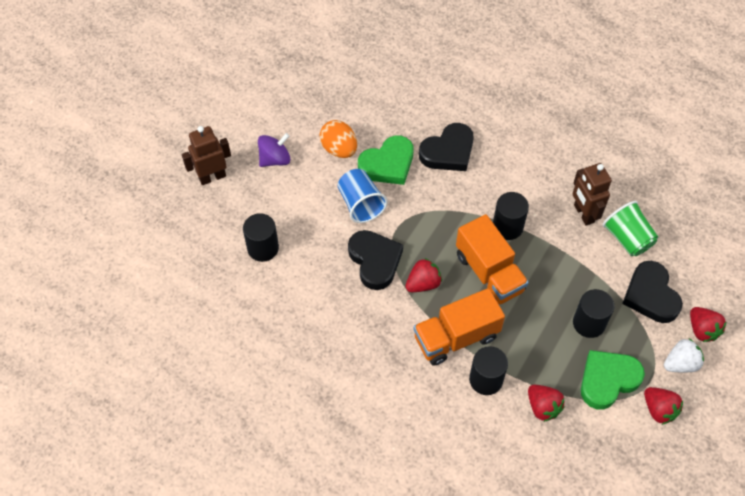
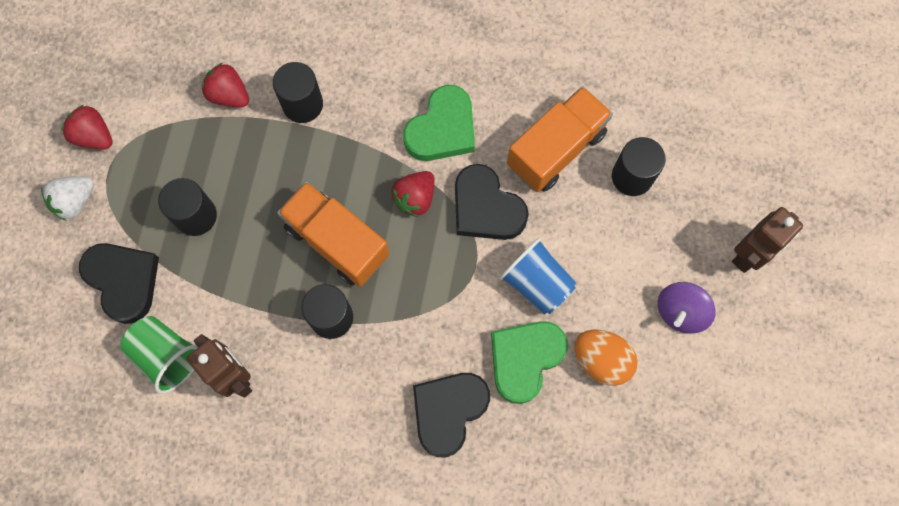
camera: 160 degrees right, 15 degrees up
(456, 337) = (352, 143): orange truck -> orange truck (556, 149)
(608, 380) = (159, 151): green heart -> green heart (442, 129)
(702, 330) = (52, 255): red strawberry -> none

